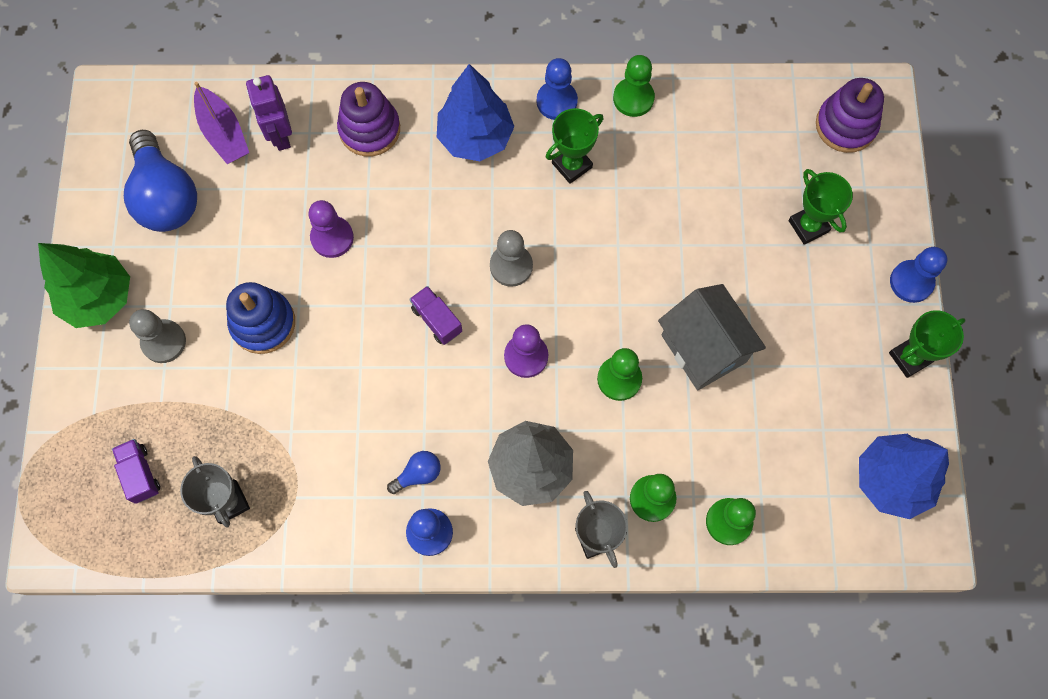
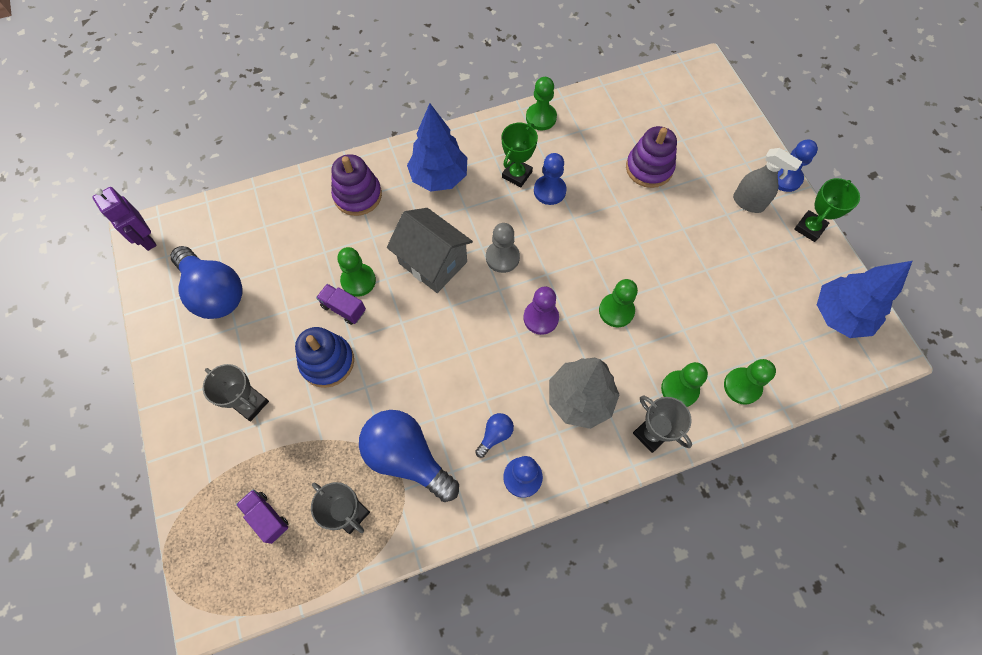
camera: 20 degrees left, 5 degrees down
(99, 298) = (184, 387): green tree -> none
(164, 342) = (250, 403): grey pawn -> grey trophy
(223, 133) = (245, 232): purple boat -> none
(280, 135) = (290, 220): purple robot -> purple robot (146, 239)
(311, 464) = (407, 457): none -> blue light bulb
(332, 238) = (358, 281): purple pawn -> green pawn
(437, 320) = (462, 314): purple truck -> purple truck (343, 308)
(556, 101) = (488, 136): blue pawn -> blue pawn (549, 191)
(704, 348) = (666, 269): grey house -> grey house (433, 262)
(808, 226) = (699, 164): green trophy -> none
(845, 125) = (692, 92): purple stacking toy -> purple stacking toy (649, 168)
(847, 299) = (748, 203): none -> grey spray bottle

